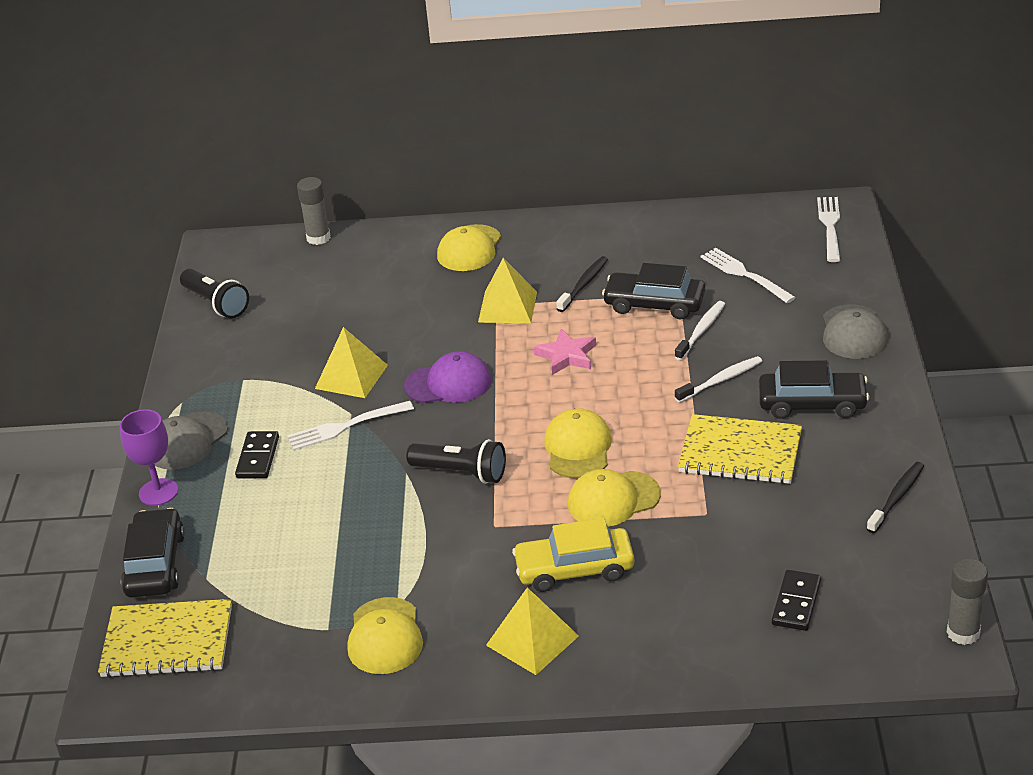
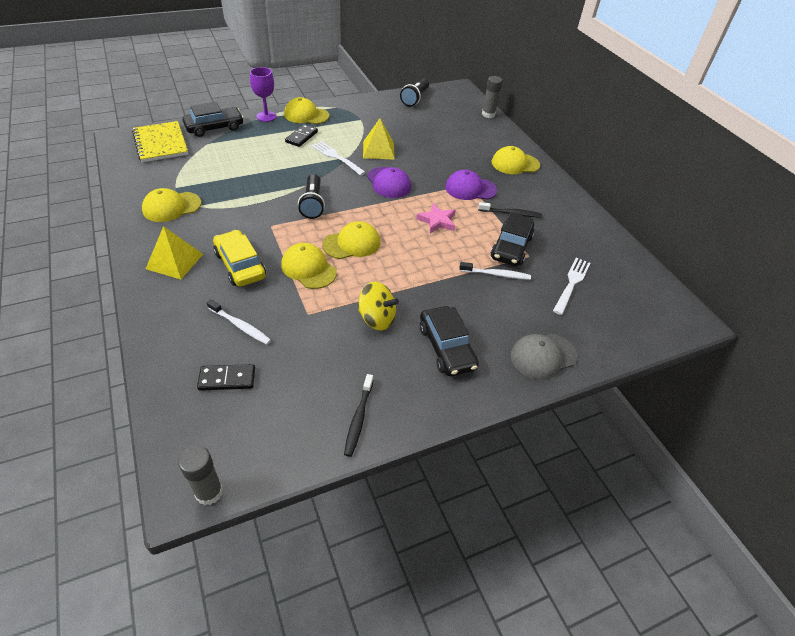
camera: 60 degrees right, 10 degrees up
(187, 441) = (306, 115): grey cap -> yellow cap
(257, 457) = (301, 137): black domino -> black domino turned 45 degrees counterclockwise
(507, 306) = (470, 189): yellow pyramid -> purple cap
(654, 304) = (511, 247): black car -> black car turned 150 degrees counterclockwise
(721, 380) = (448, 294): white toothbrush -> white toothbrush (240, 326)
(740, 452) = (377, 319): yellow notebook -> yellow spinning top
(830, 226) = (663, 319): white fork -> none
(897, 497) = (358, 418): black toothbrush -> black toothbrush turned 90 degrees clockwise

